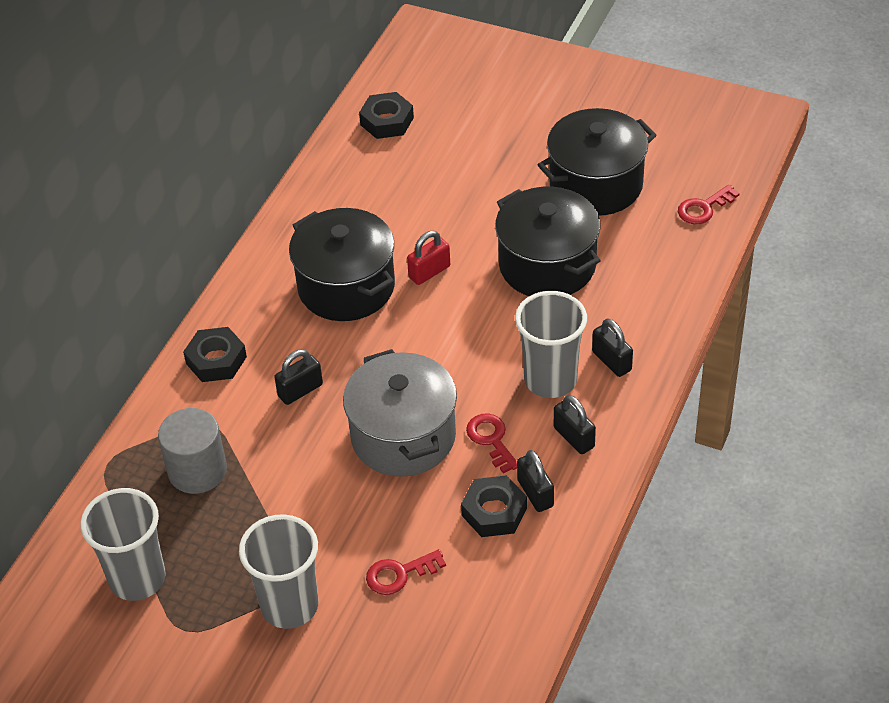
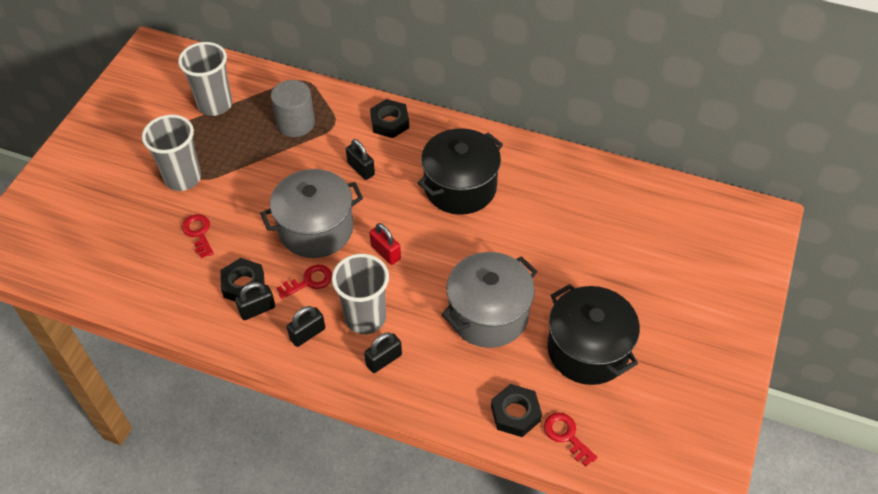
camera: 85 degrees right, 5 degrees up
(387, 121) = (646, 200): black nut -> black nut (515, 413)
(429, 272) = (477, 236): red padlock -> red padlock (385, 252)
(547, 265) = (488, 314): black pot -> grey pot

